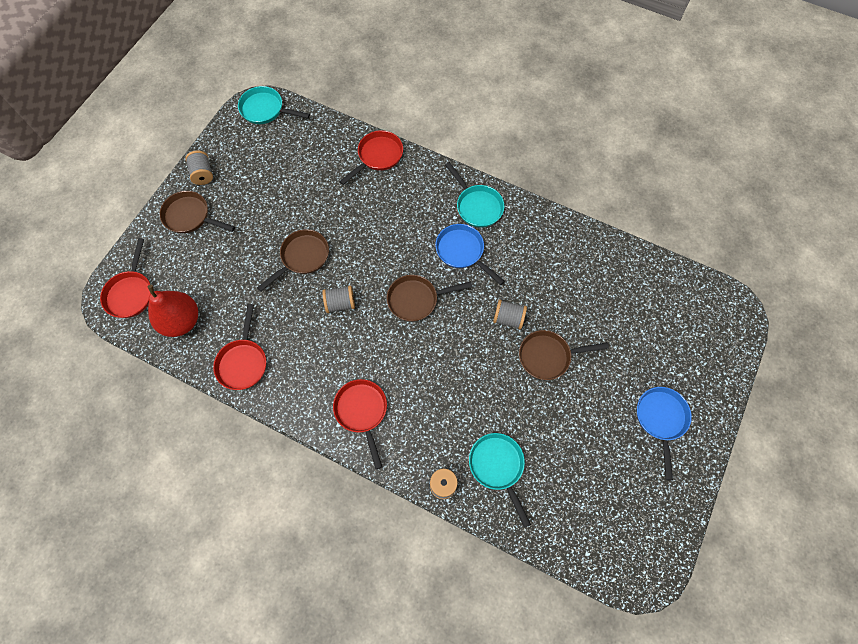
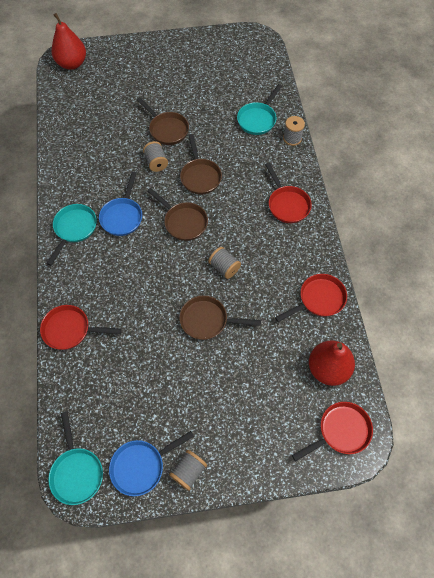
camera: 125 degrees left, 5 degrees down
(190, 216) = (238, 444): brown pan -> brown pan (200, 176)
(362, 412) = (287, 204): red pan -> red pan turned 60 degrees counterclockwise
(661, 419) = (165, 63): blue pan -> blue pan (141, 466)
(717, 315) = (72, 64): none -> red pear

